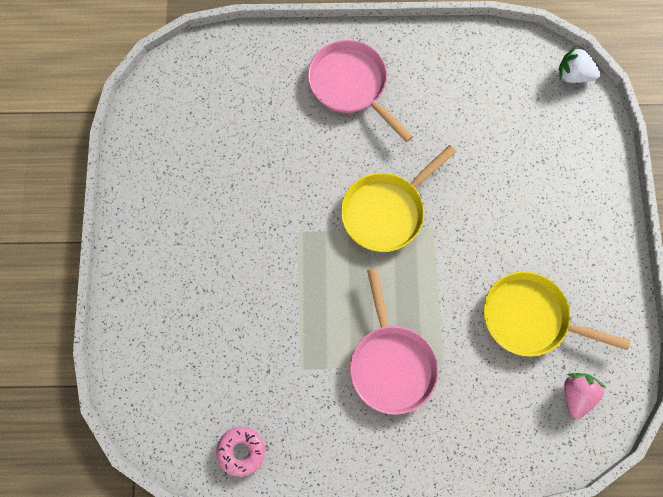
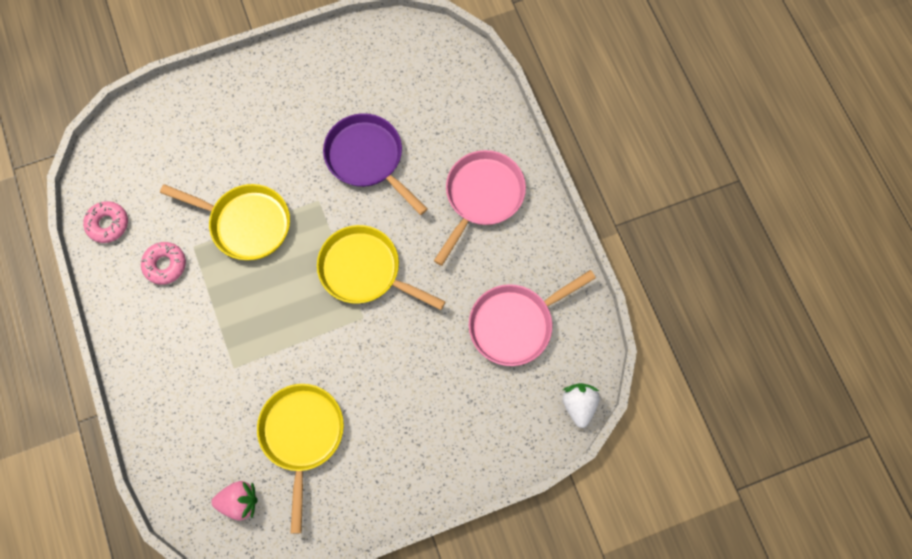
camera: 70 degrees right, 0 degrees up
(271, 172) = (368, 158): none -> purple pan
(295, 308) = (246, 223): none -> yellow pan
(310, 402) = (165, 265): none -> pink donut
(391, 364) = (220, 322): pink pan -> pink pan (515, 324)

